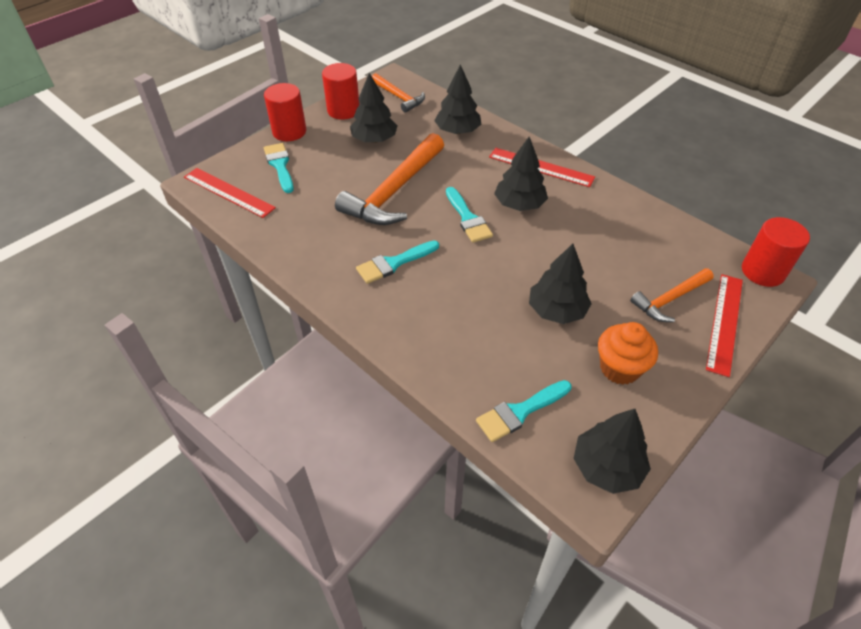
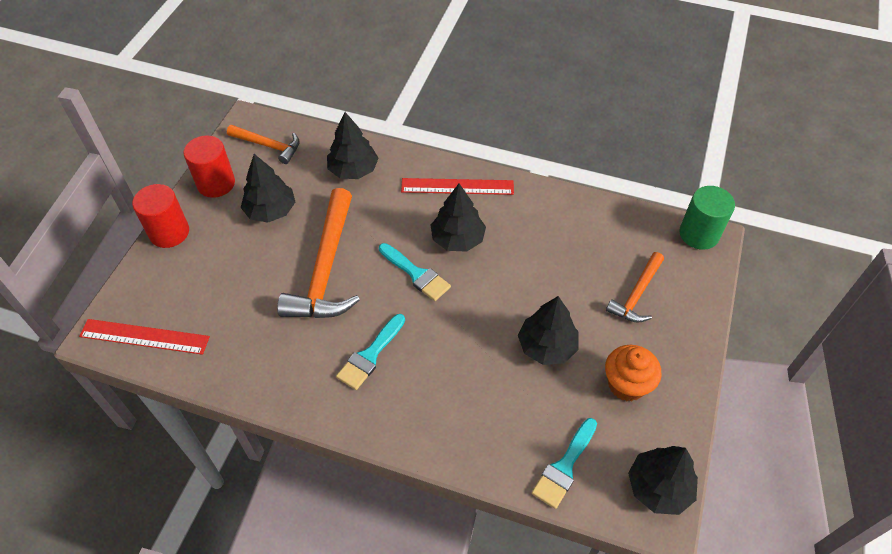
camera: 25 degrees left, 5 degrees up
(280, 165) = (184, 281): turquoise brush -> none
(724, 322) = (690, 300): red ruler -> none
(763, 271) = (699, 234): red cylinder -> green cylinder

